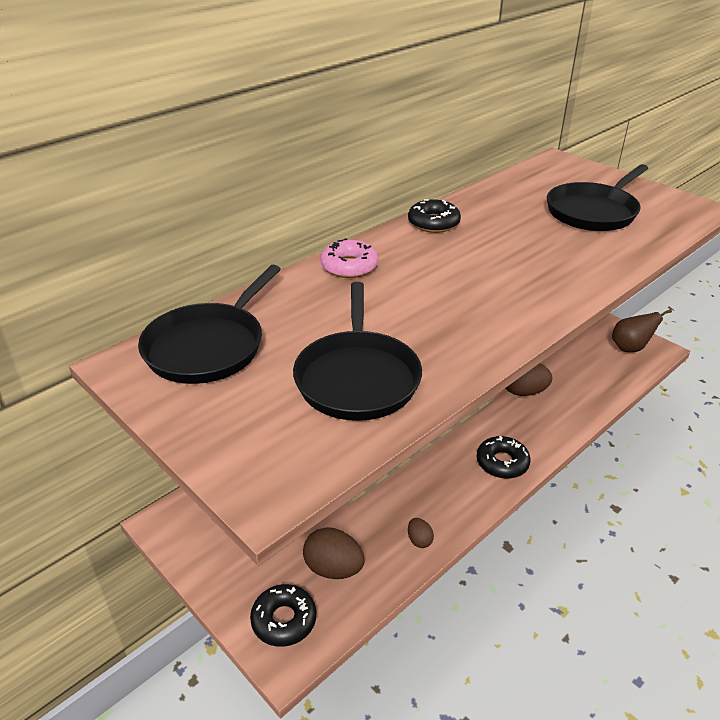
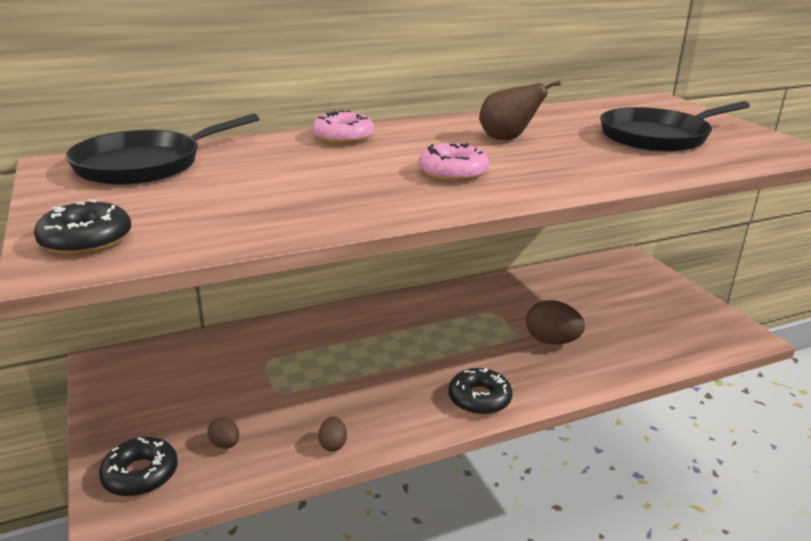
camera: 20 degrees right, 10 degrees down
(333, 568) = (225, 444): brown egg -> brown egg, size x0.53
(357, 378) = (252, 206): black pan -> none
(433, 223) = (465, 122): black donut -> black donut (86, 240)
(478, 293) = (453, 172): none -> pink donut
(630, 348) = (714, 329): brown pear -> brown pear (507, 139)

